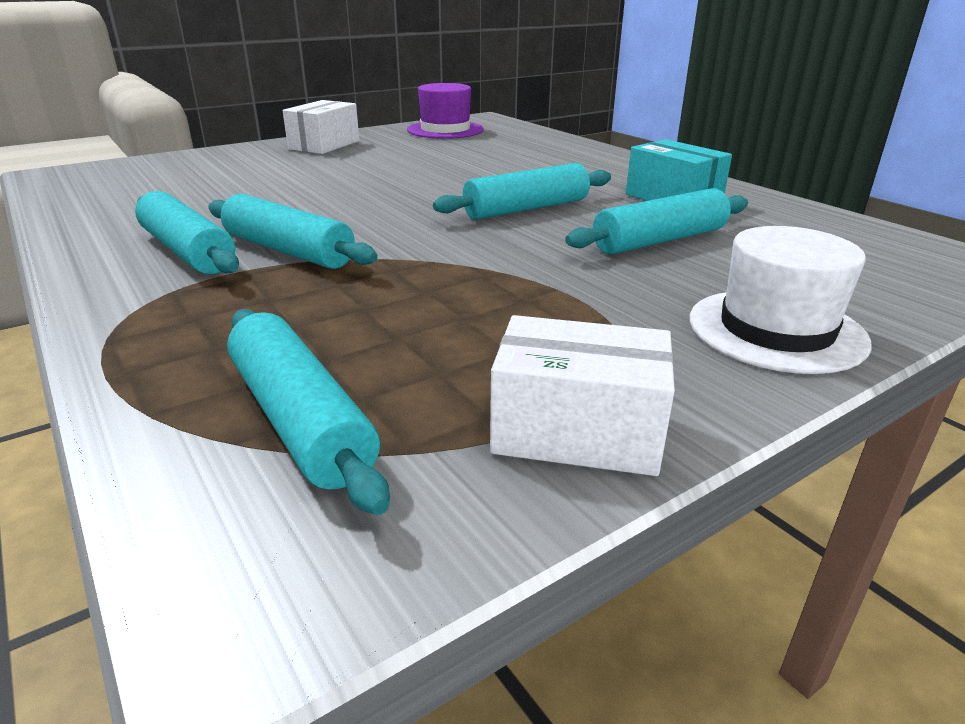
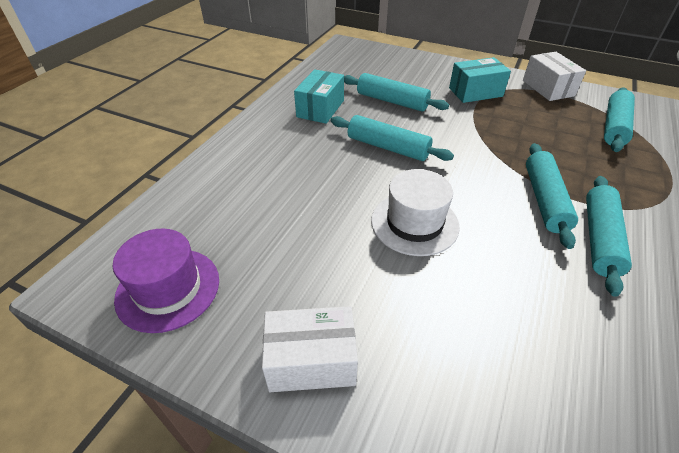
camera: 120 degrees left, 15 degrees up
(636, 319) = (475, 92): none -> turquoise box
(776, 330) = (450, 71): white hat -> white hat (414, 223)

